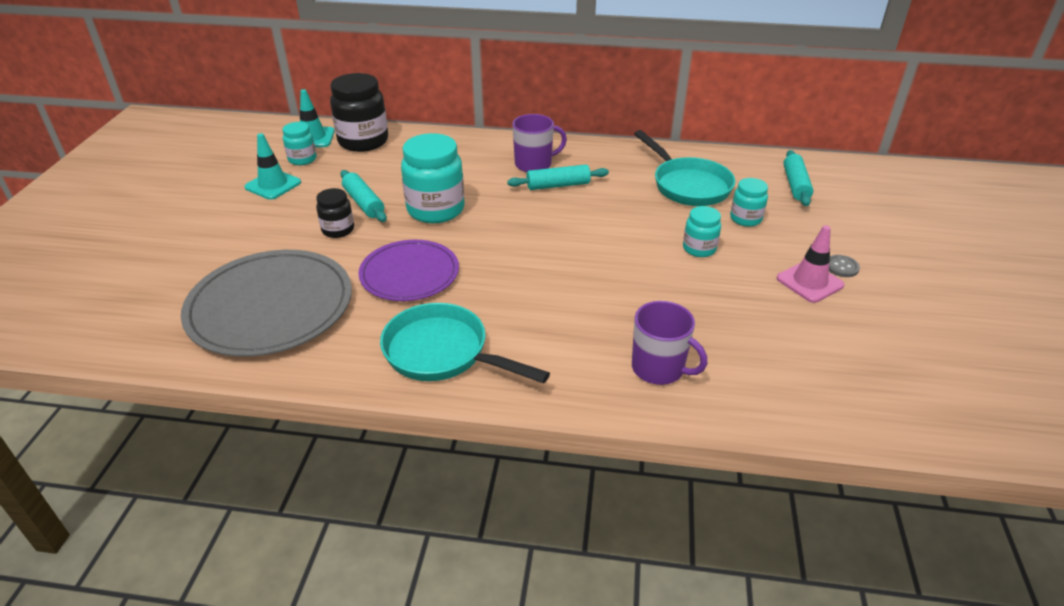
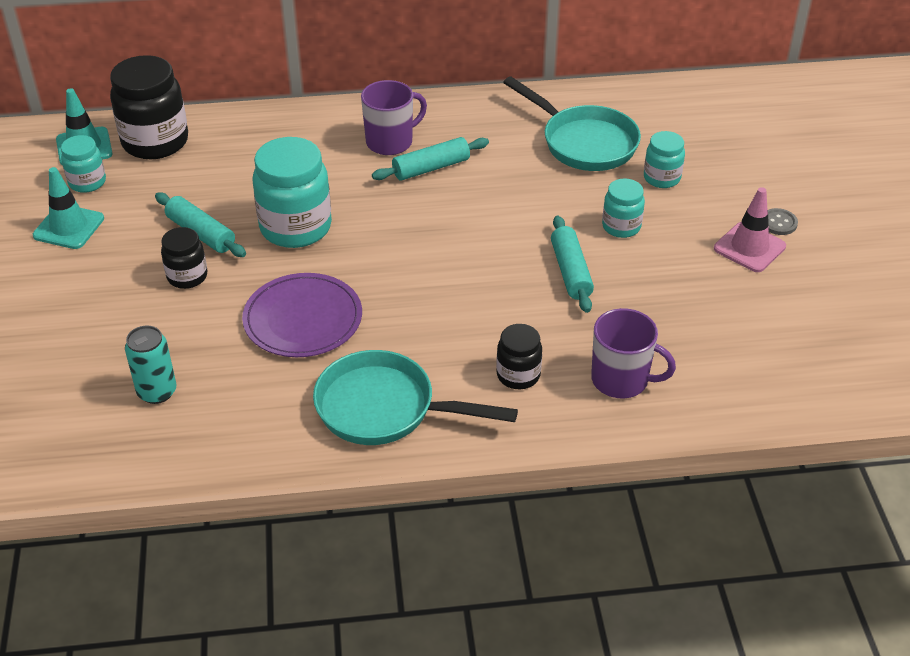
camera: 15 degrees left, 5 degrees up
(270, 306) = (157, 392): grey plate -> turquoise can
(568, 348) = (518, 375): none -> black jar
(795, 185) = (705, 122): turquoise rolling pin -> turquoise rolling pin (571, 271)

